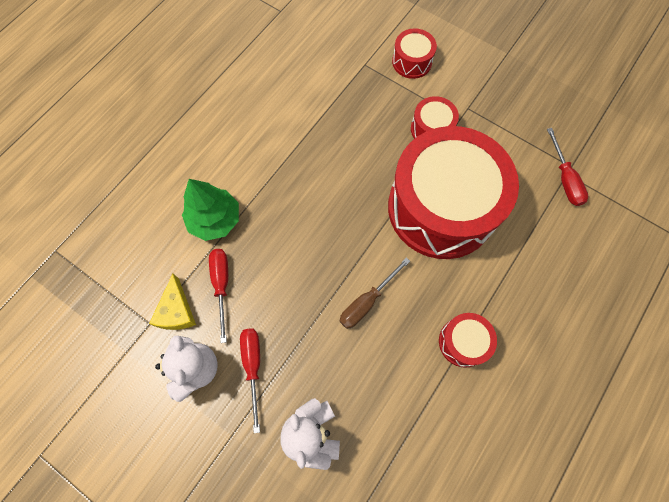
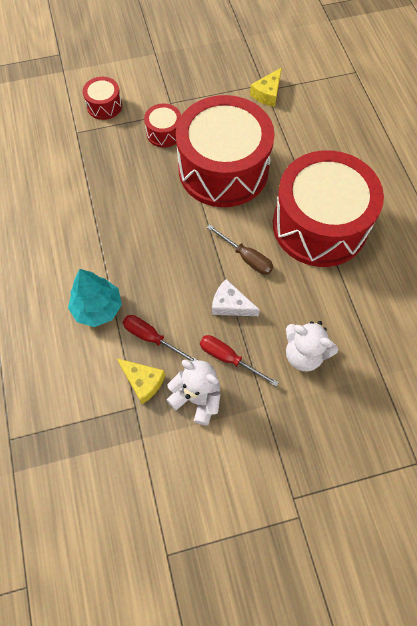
camera: 50 degrees left, 5 degrees down
(215, 220) = (97, 308): green tree -> turquoise tree
(307, 326) = (230, 305): none -> white cheese
(367, 302) = (246, 258): brown screwdriver -> brown screwdriver turned 45 degrees counterclockwise
(463, 342) = (319, 225): red drum -> red drum, size x2.41
(564, 179) = (267, 94): red screwdriver -> yellow cheese

